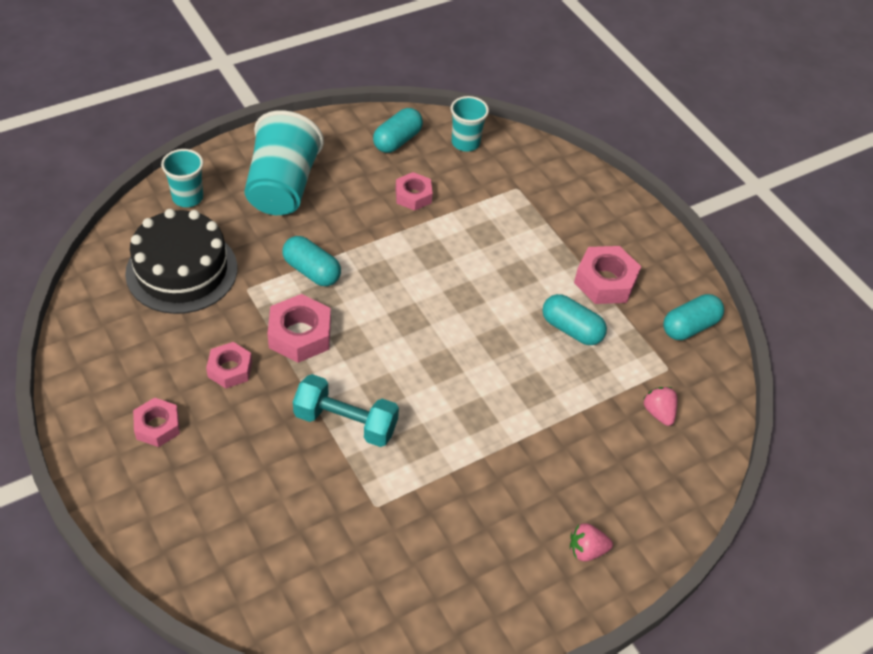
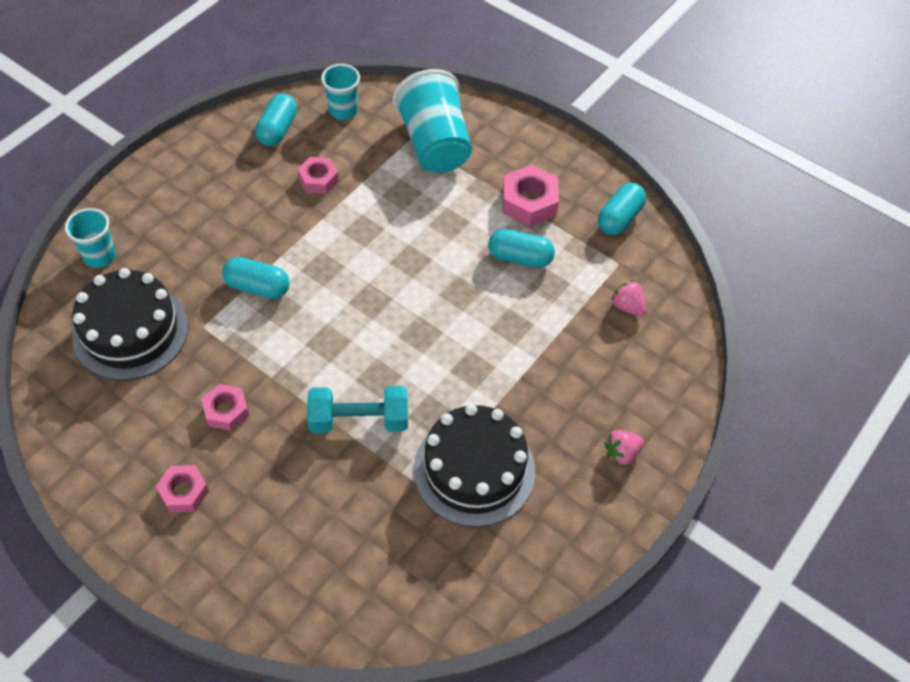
camera: 20 degrees left, 5 degrees up
(282, 187) = (189, 213): turquoise cup -> turquoise cup (434, 144)
(300, 335) = (276, 353): pink nut -> none
(432, 509) = (474, 470): none -> black cake

